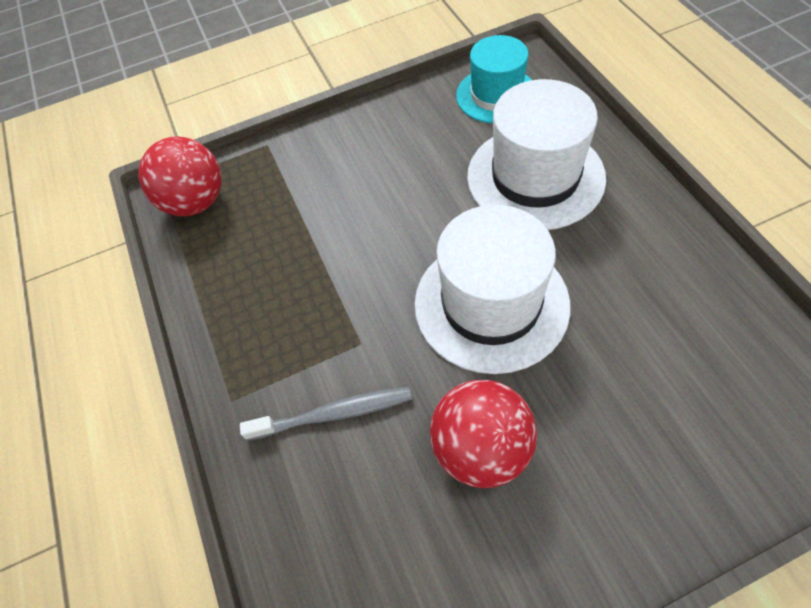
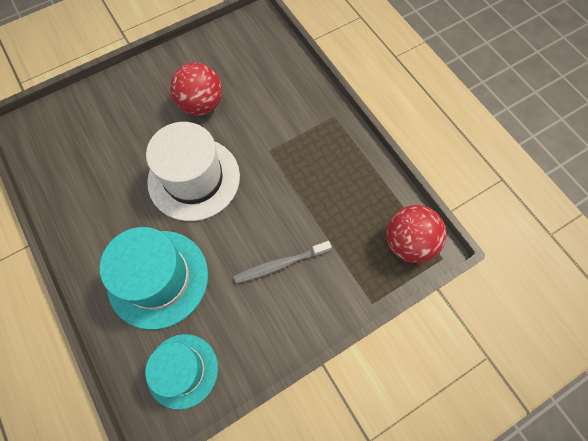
camera: 165 degrees right, 10 degrees up
(333, 414) = (277, 114): grey toothbrush -> grey toothbrush (280, 264)
(535, 177) = (158, 278): white hat -> turquoise hat

